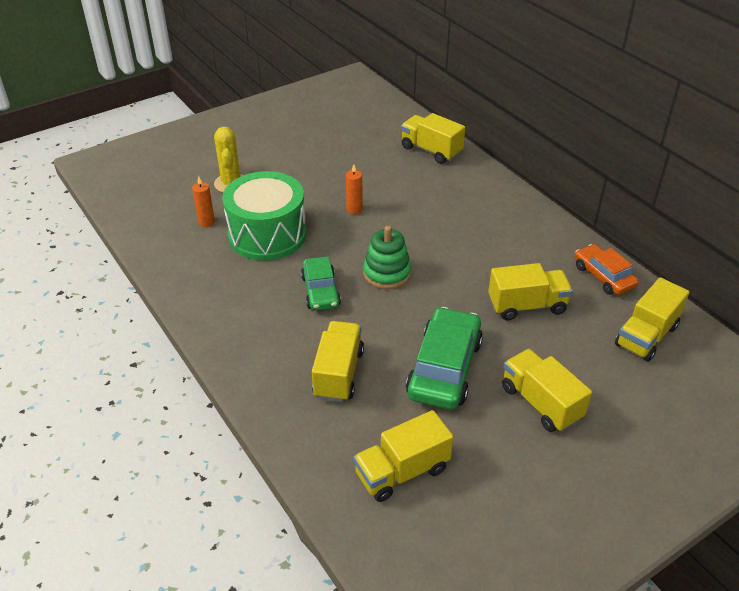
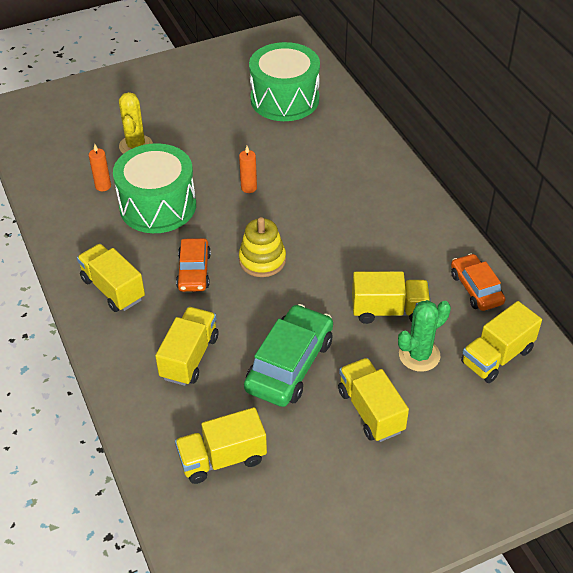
camera: 10 degrees right, 5 degrees up
(320, 291) = (194, 271): green car -> orange car
(366, 131) = (284, 99): none -> green drum
(387, 273) = (262, 260): green stacking toy -> yellow stacking toy
(431, 150) = (344, 129): yellow truck -> yellow truck (113, 289)
(570, 344) = (419, 355): none -> green cactus

